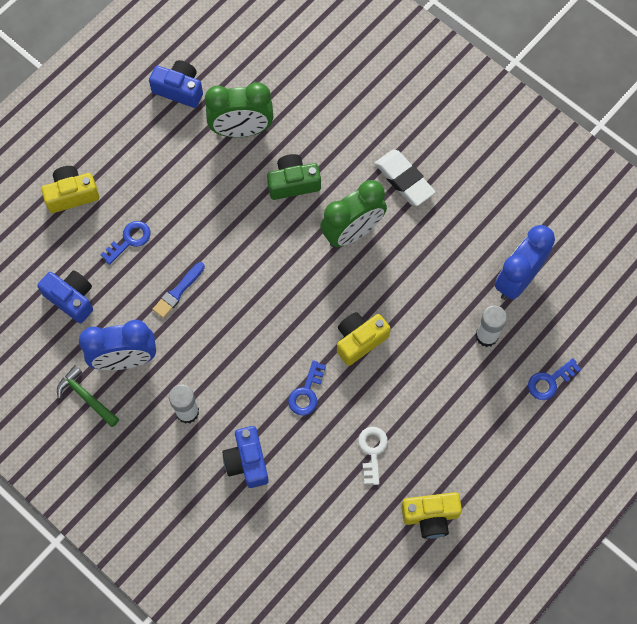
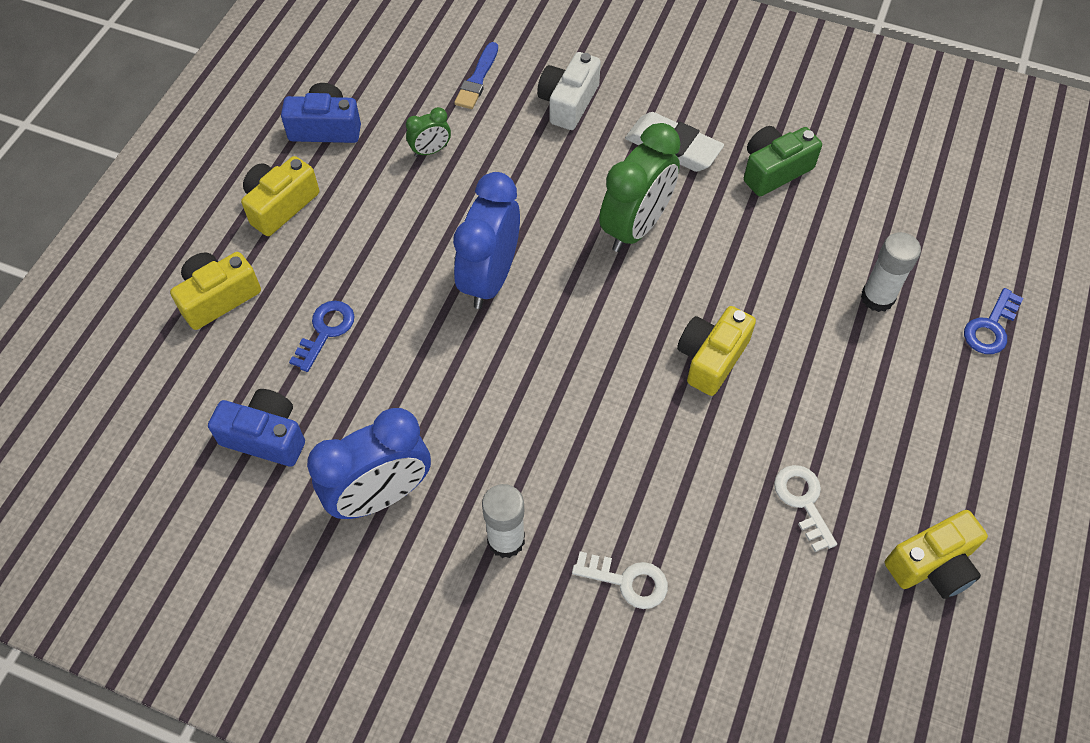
camera: 20 degrees left, 10 degrees down
(86, 397) = (340, 572): green hammer -> none
(131, 140) = (280, 205): none -> yellow camera
(178, 292) = (424, 377): blue brush -> blue brush (477, 79)
(241, 130) = (430, 151): green clock -> green clock, size x0.47
(247, 461) = (627, 581): blue camera -> white key
(293, 183) = (528, 192): green camera -> green camera (774, 170)
(306, 393) = (670, 453): blue key -> none
(348, 122) = (568, 102): none -> white camera
(517, 279) = (879, 218): blue clock -> blue clock (490, 278)

